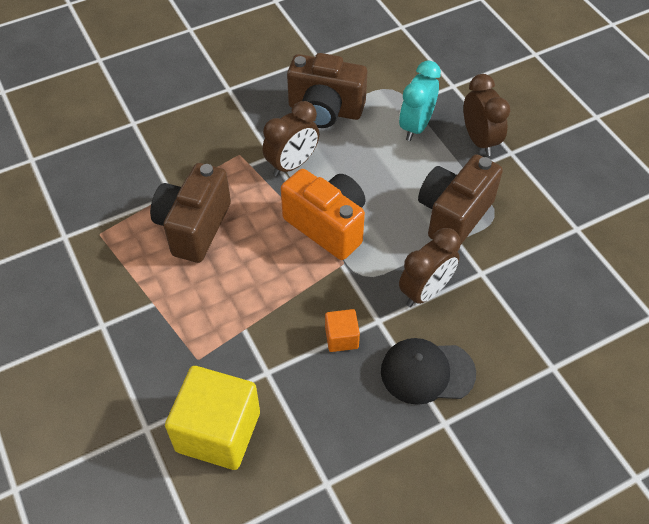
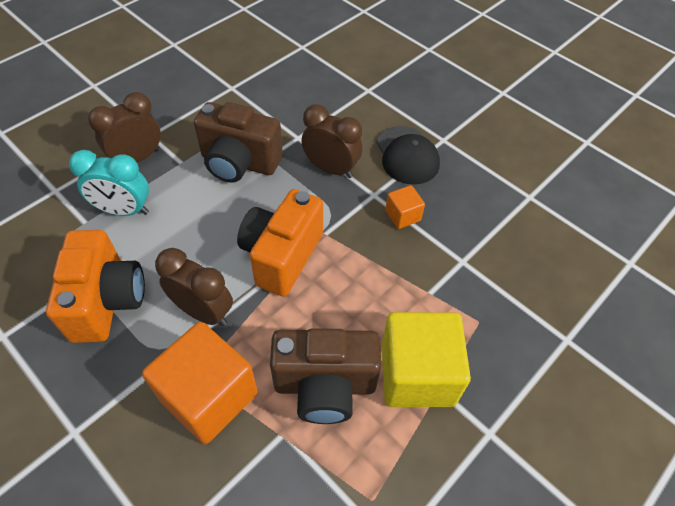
camera: 110 degrees left, 0 degrees up
(218, 431) = (535, 280): yellow cube -> yellow cube (417, 374)
(219, 158) = (209, 396): none -> orange cube
(325, 110) = (107, 301): brown camera -> orange camera

